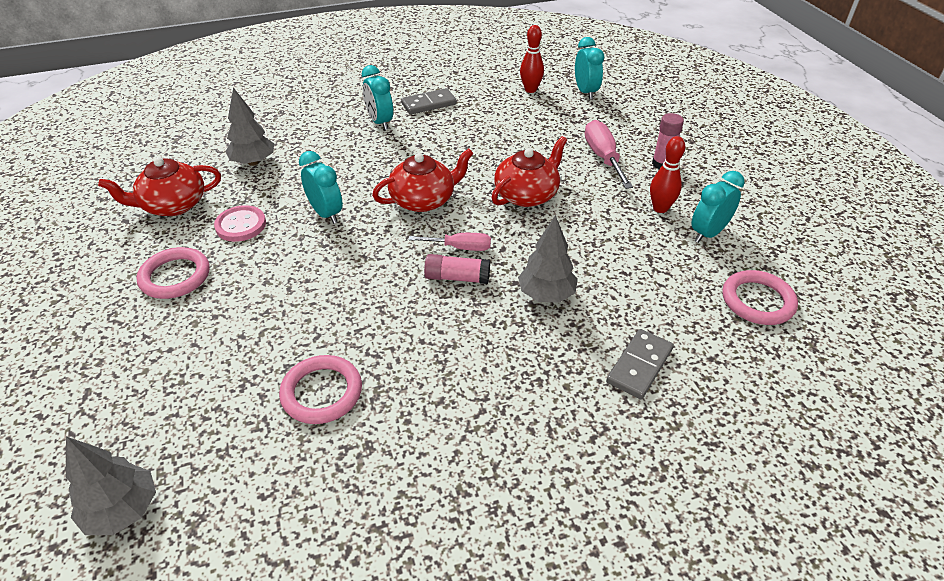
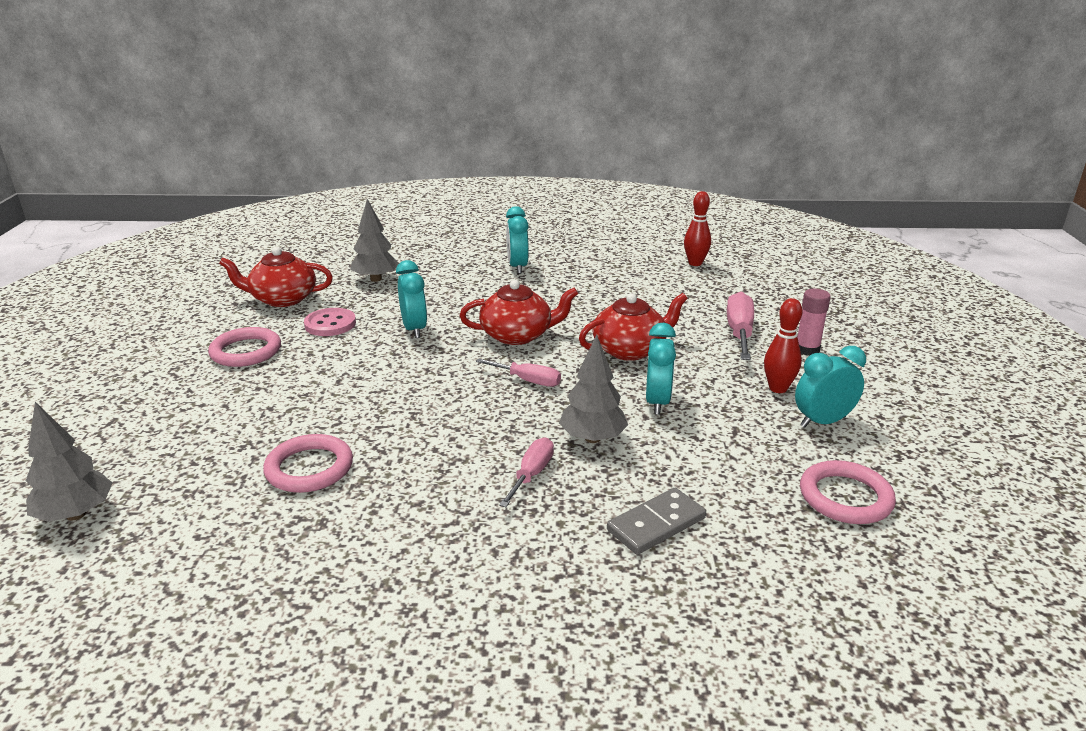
camera: 20 degrees right, 15 degrees down
(429, 104) = (577, 260): grey domino -> none
(457, 277) = (507, 404): pink glue stick -> none
(518, 345) = (531, 474): none -> pink screwdriver
(585, 92) = (757, 274): turquoise clock -> turquoise clock (657, 402)

